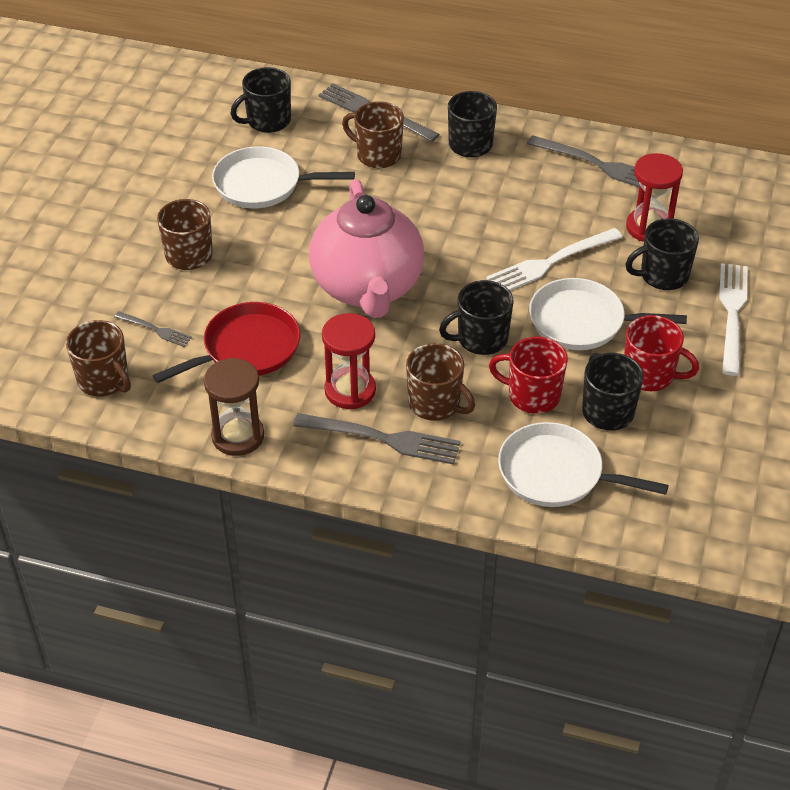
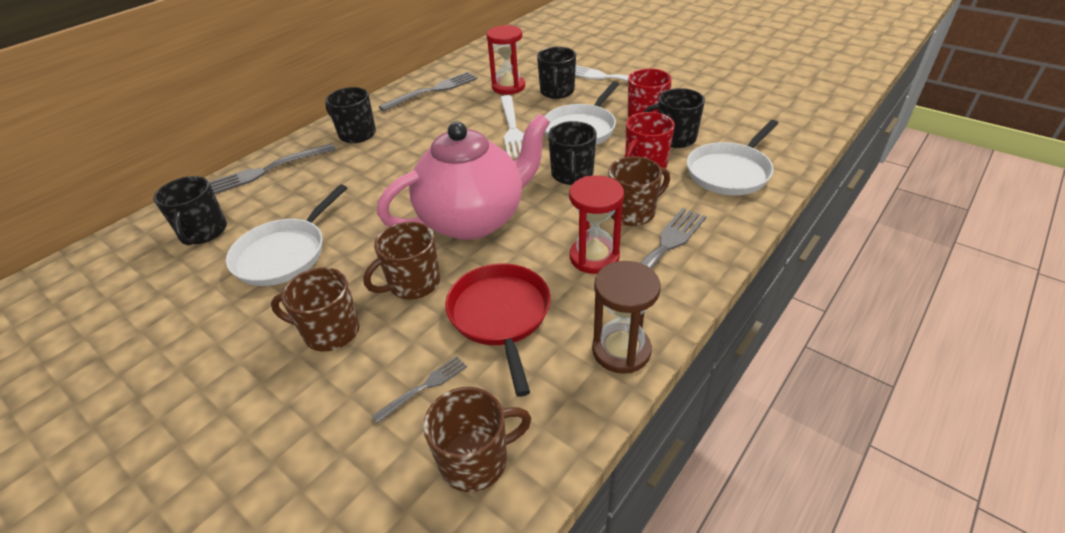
camera: 65 degrees left, 5 degrees down
(367, 288) = (474, 219): pink teapot -> pink teapot turned 45 degrees counterclockwise
(377, 155) = (320, 179): brown mug -> brown mug (413, 284)

